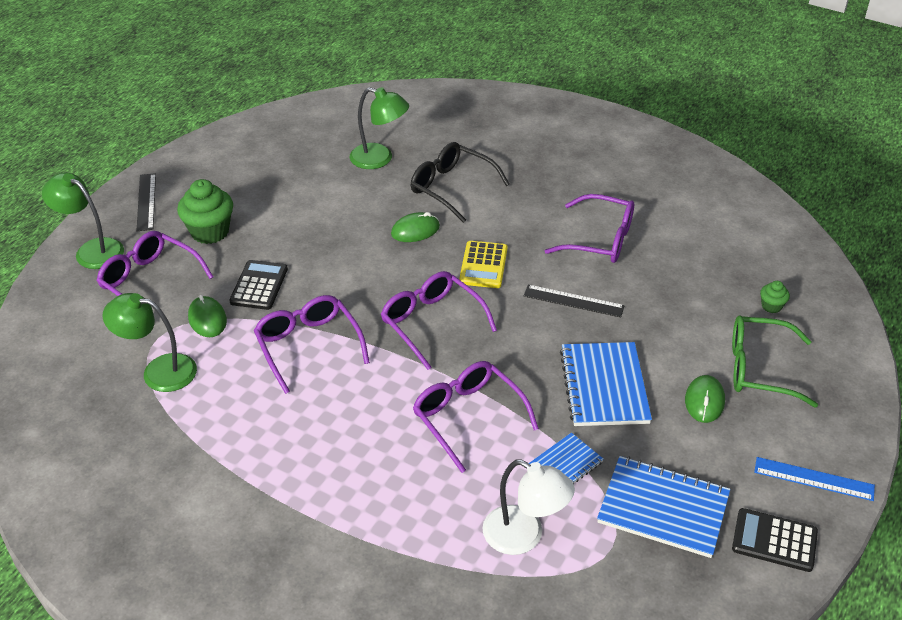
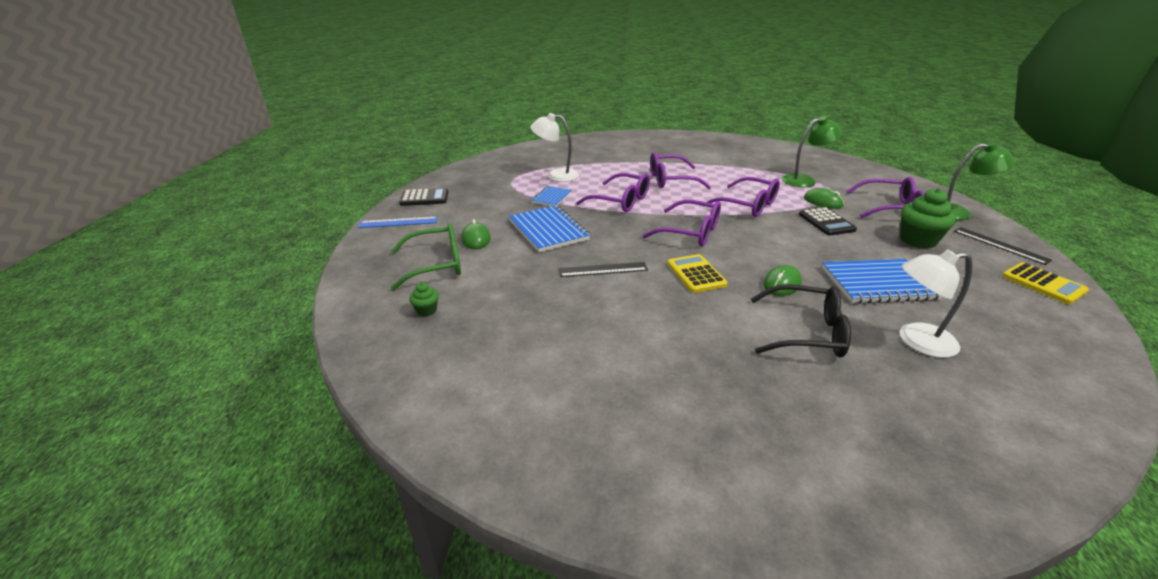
camera: 155 degrees right, 10 degrees down
(197, 162) = (1043, 284): none -> yellow calculator
(379, 159) = (916, 341): green lamp -> white lamp
(600, 240) = (614, 324): purple glasses -> purple glasses (670, 180)
(663, 509) = (489, 195): blue notebook -> blue notebook (878, 283)

